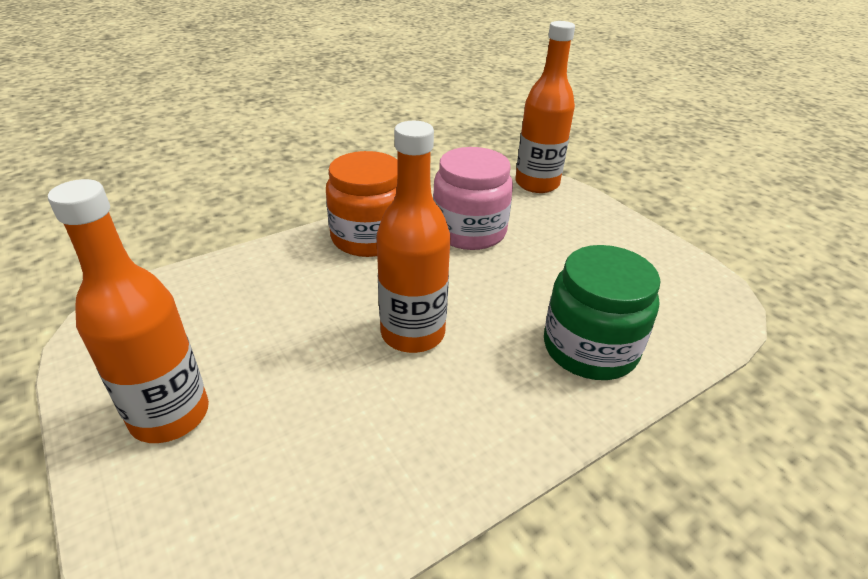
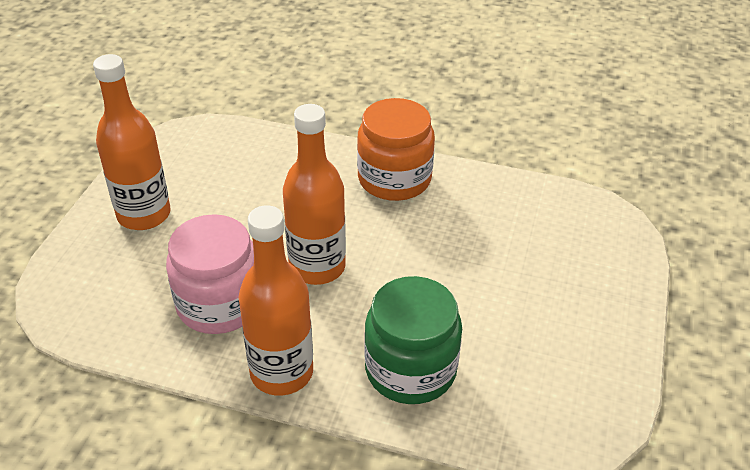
camera: 50 degrees right, 5 degrees up
(469, 231) = (475, 224): pink jar -> pink jar (219, 304)
(537, 184) = (612, 222): orange bottle -> orange bottle (281, 372)

